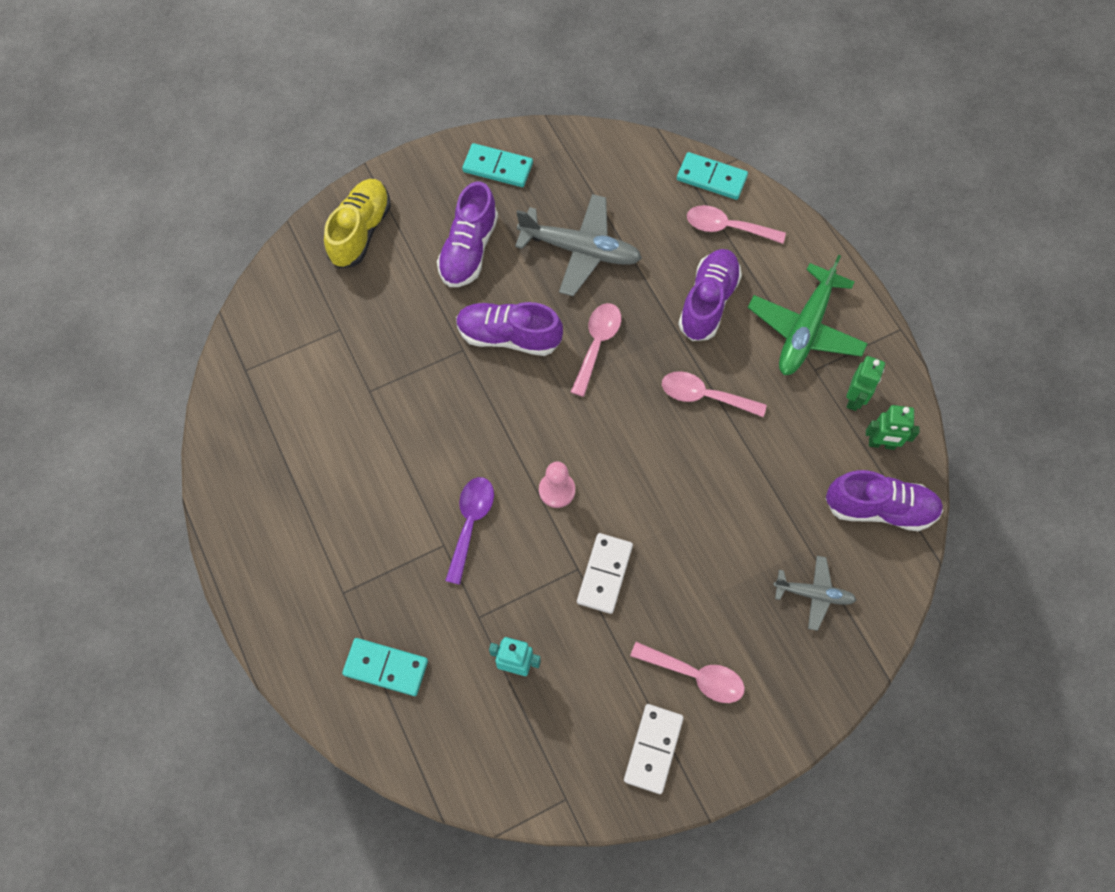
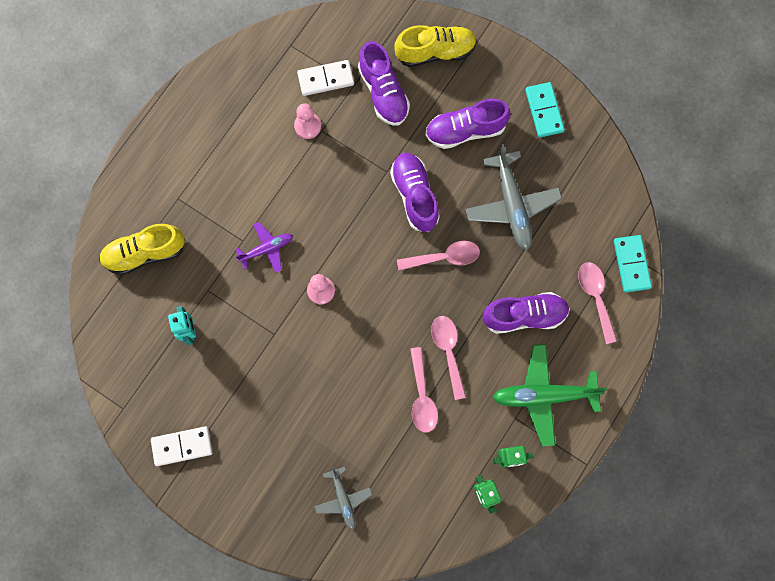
camera: 60 degrees right, 10 degrees up
(354, 402) = (307, 126): none -> pink pawn
(386, 668) = (145, 253): turquoise domino -> yellow shoe
(470, 523) = (267, 249): purple spoon -> purple plane
(605, 574) = (280, 353): white domino -> white domino (326, 79)
(695, 675) = (244, 448): pink spoon -> pink spoon (422, 396)
(879, 508) = (432, 515): purple shoe -> purple shoe (383, 92)

